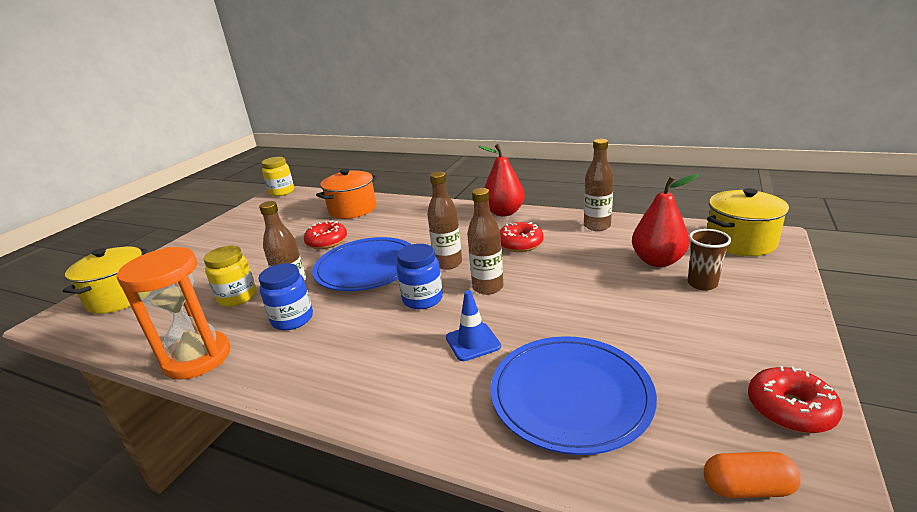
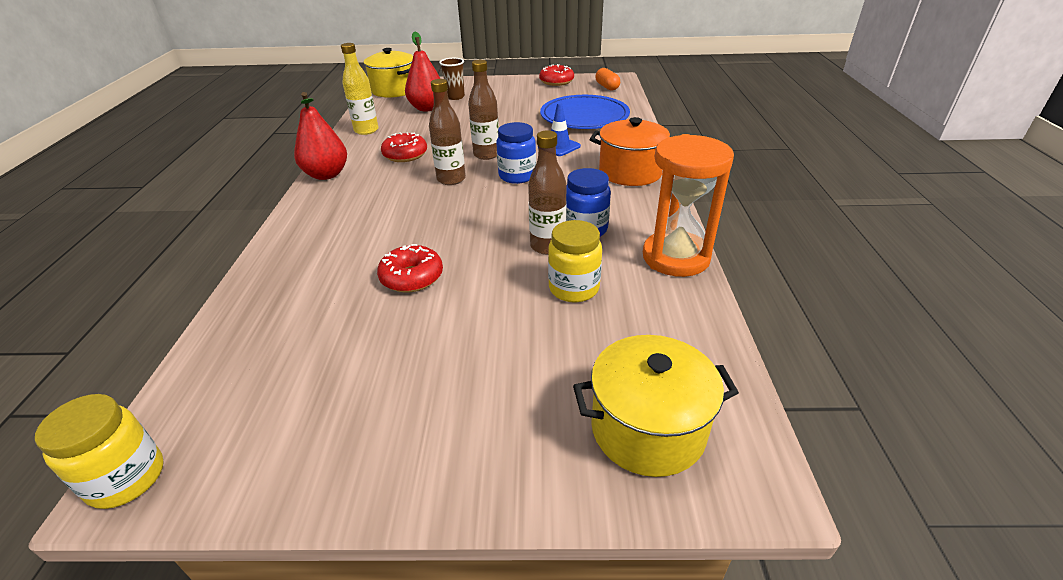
camera: 115 degrees left, 10 degrees up
(352, 209) = (288, 298): orange pot -> orange pot (630, 172)
(367, 268) = (473, 221): blue plate -> none
(597, 226) = (366, 130): brown bottle -> yellow bottle

